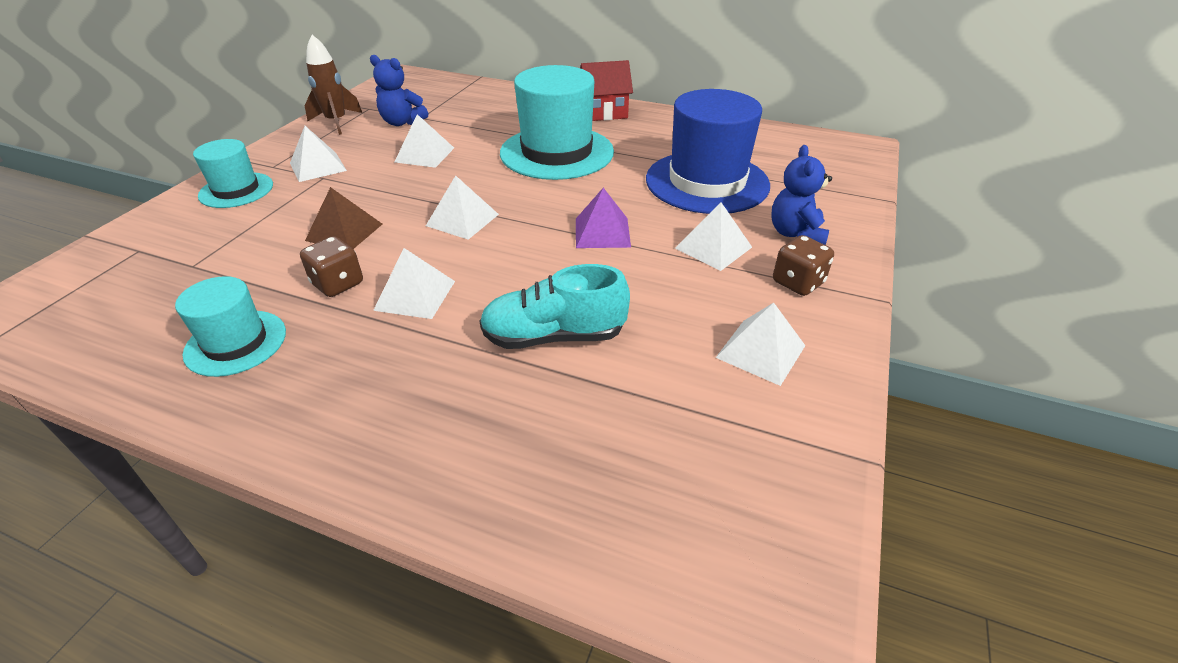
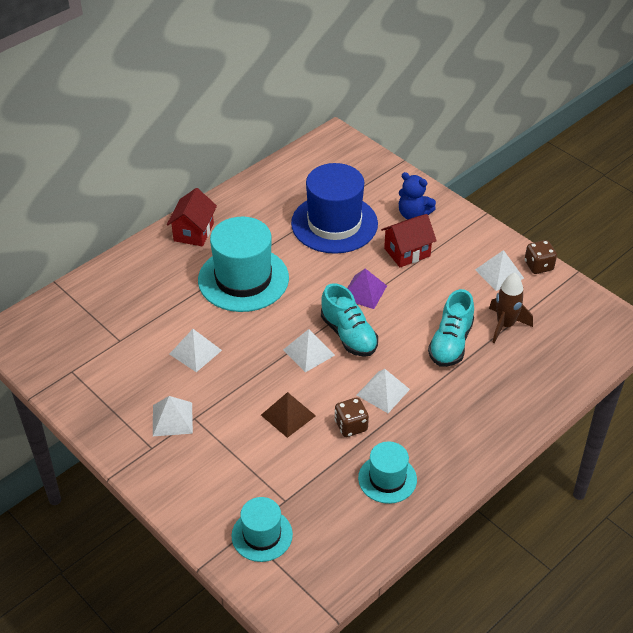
camera: 65 degrees left, 5 degrees up
(236, 190) = (181, 473): turquoise hat -> turquoise hat (262, 535)
(336, 122) = (88, 397): brown rocket -> brown rocket (505, 325)
(402, 122) = (121, 354): blue teddy bear -> none
(511, 240) = (348, 335): none -> turquoise shoe
(713, 247) = (407, 252): white pyramid -> red house
(797, 283) = (456, 236): brown dice -> brown dice (538, 266)

